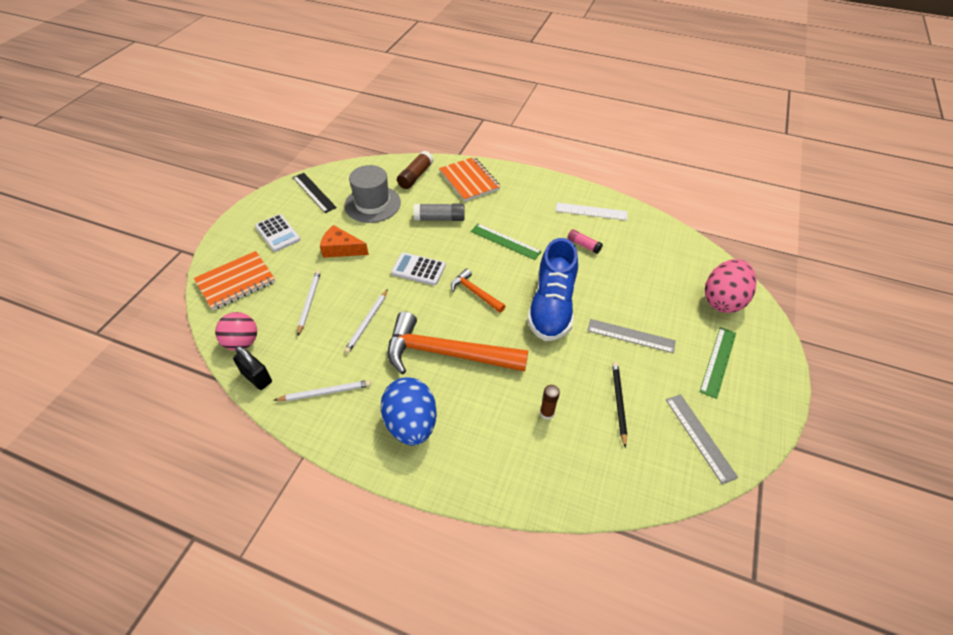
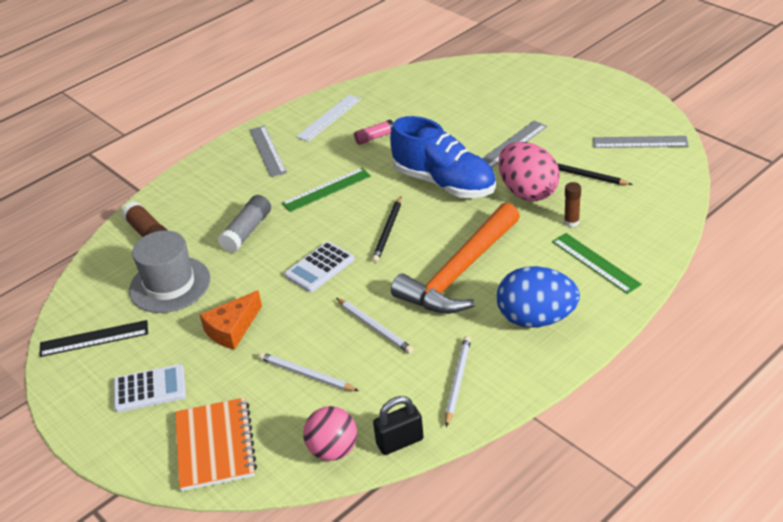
camera: 60 degrees left, 10 degrees down
(469, 181) = (200, 192): orange notebook -> none
(475, 293) = (388, 231): orange hammer -> black pencil
(531, 195) = (267, 151): none -> grey ruler
(718, 361) = (570, 106): green ruler -> green ruler (595, 263)
(722, 300) = (505, 79): pink egg -> pink egg (527, 192)

